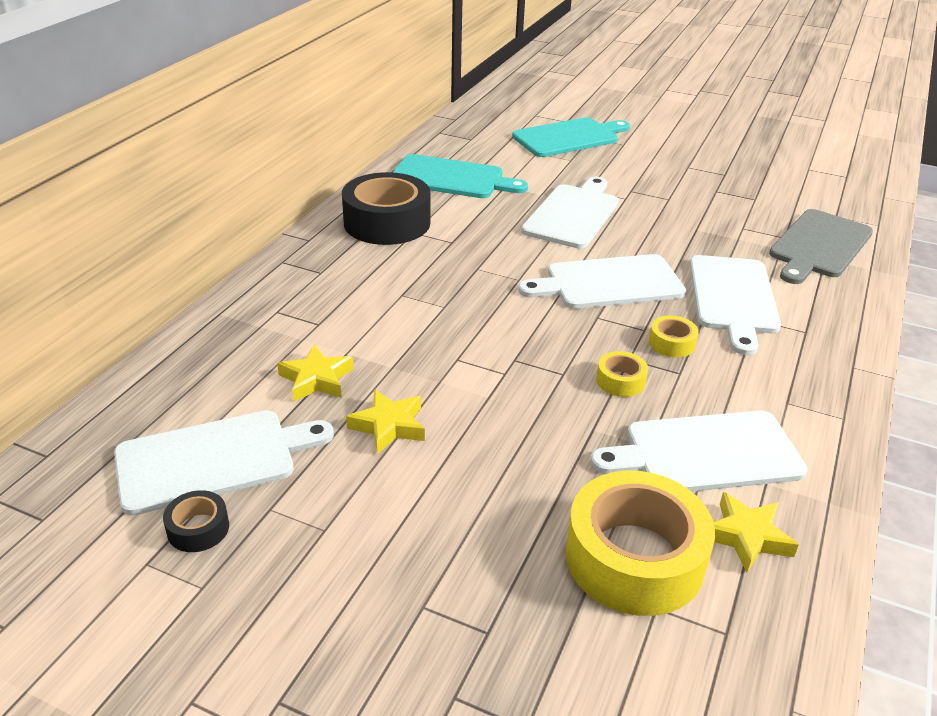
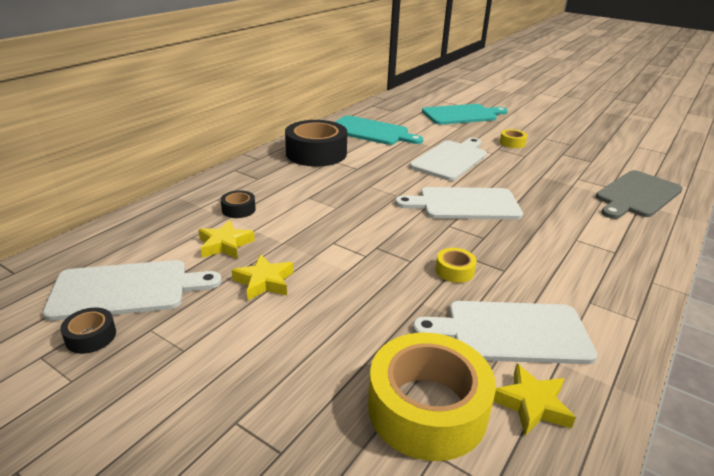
camera: 10 degrees right, 5 degrees down
(313, 324) = (238, 209): none -> black tape
(671, 343) = (503, 249): yellow tape -> yellow tape (512, 143)
(733, 298) = (559, 223): white cutting board -> none

